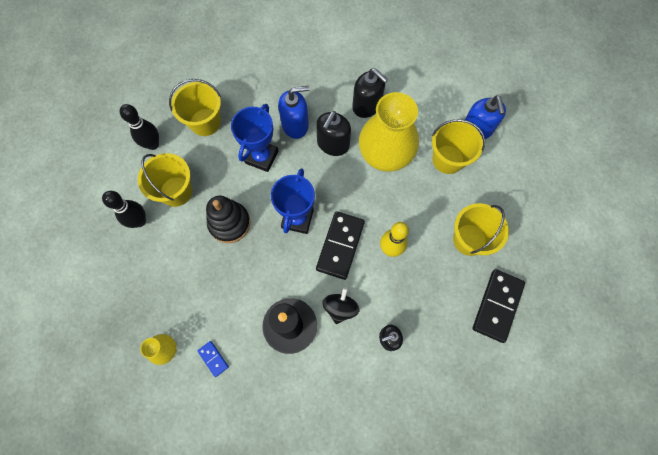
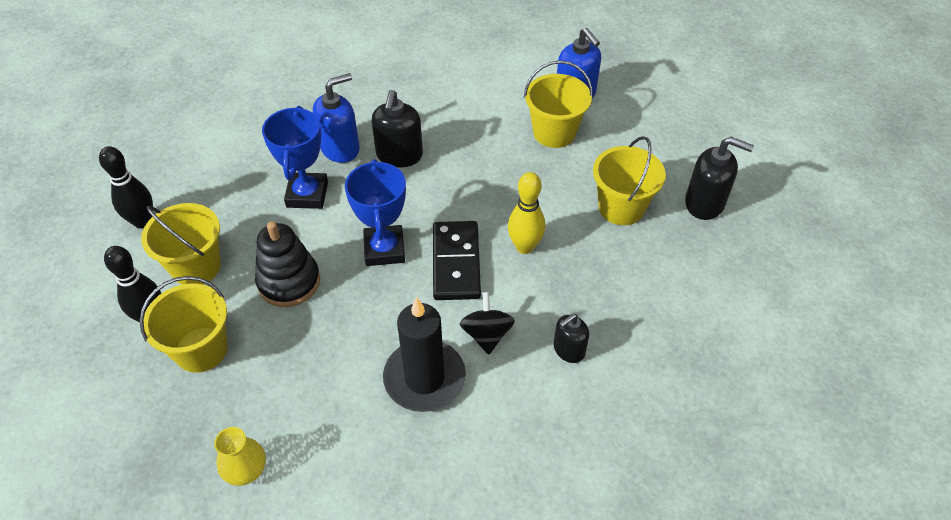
camera: 20 degrees left, 20 degrees down
(205, 122) = (212, 177): yellow bucket -> yellow bucket (201, 349)
(213, 358) = (325, 457): blue domino -> none
(367, 105) = (427, 105): black soap dispenser -> black soap dispenser (705, 203)
(385, 154) = (472, 148): yellow vase -> none
(497, 306) = (691, 268): black domino -> none

